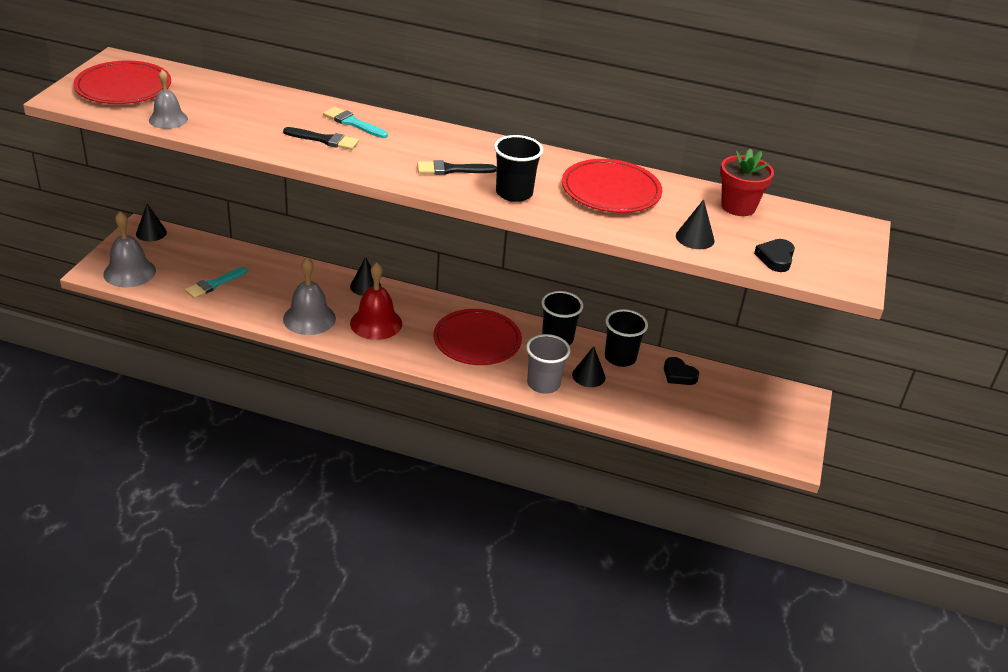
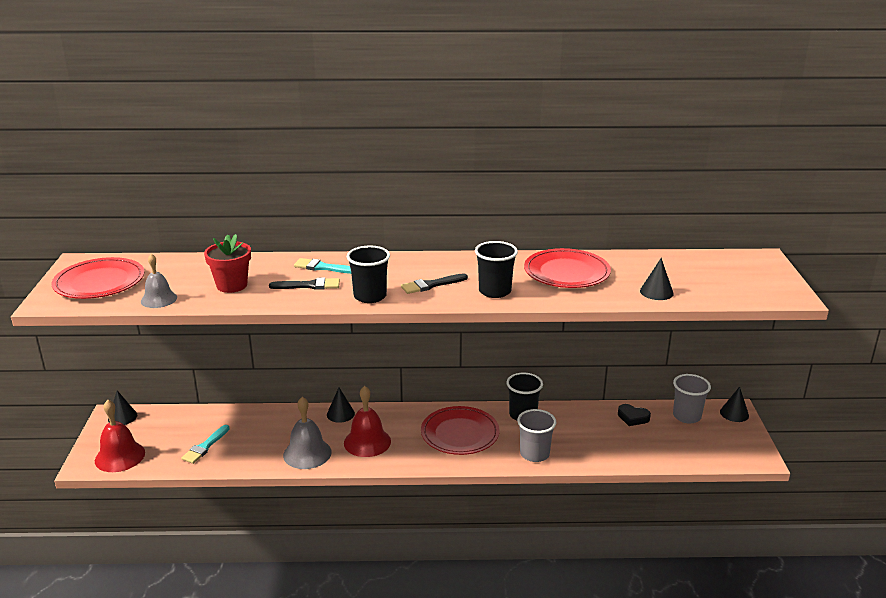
camera: 15 degrees left, 10 degrees down
(129, 272) = (120, 456): grey bell -> red bell
(588, 376) = (565, 437): black cone -> black cone (734, 413)
(620, 358) = (580, 416): black cup -> black cup (370, 296)
(738, 207) = (668, 262): red flower pot -> red flower pot (232, 285)
(742, 390) = (686, 416): none -> grey cup
(775, 258) = (725, 292): black heart -> none

